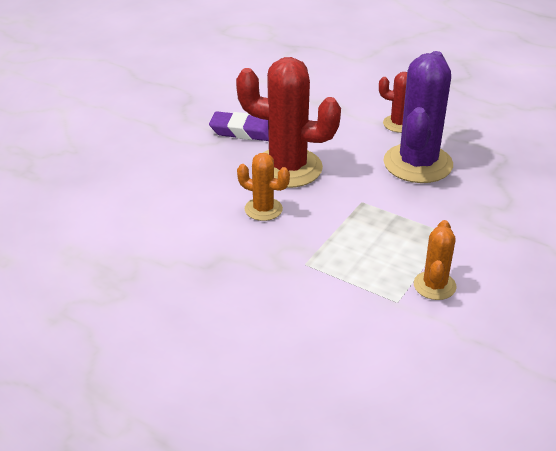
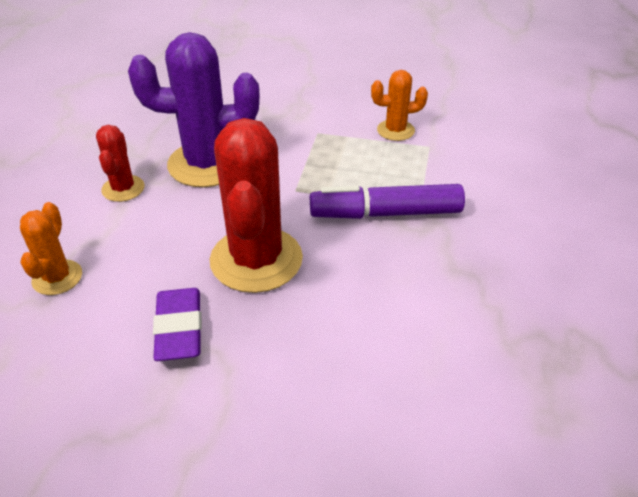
camera: 110 degrees left, 5 degrees up
(263, 209) = (350, 258): orange cactus -> orange cactus (57, 277)
(306, 241) = (385, 213): none -> purple marker

